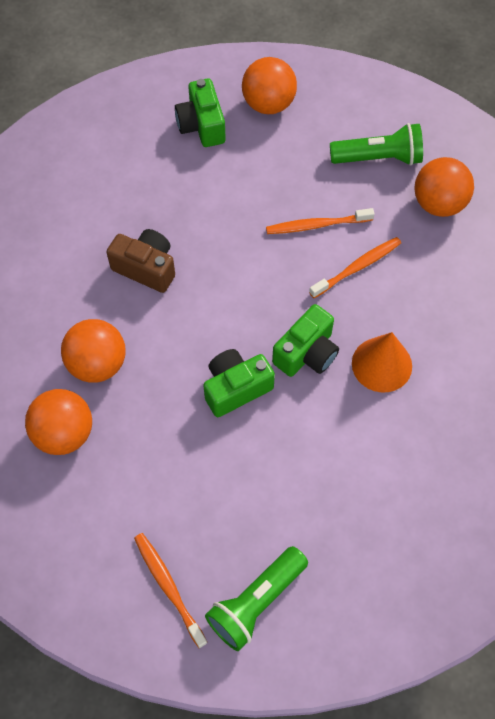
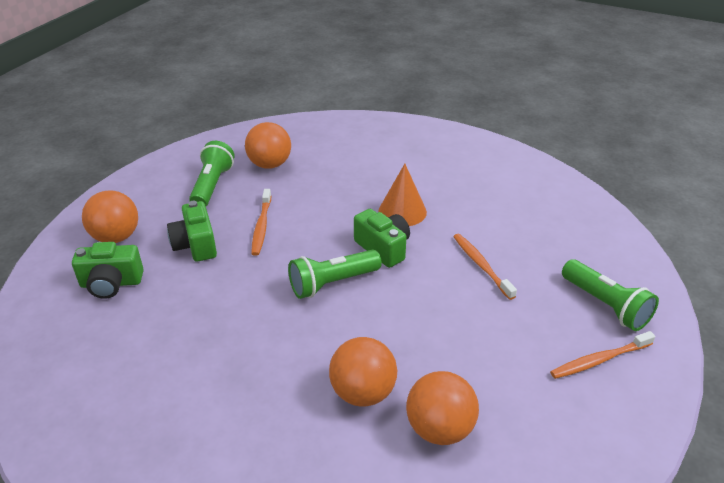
camera: 80 degrees left, 25 degrees down
(146, 268) = (261, 342): brown camera -> none
(236, 388) = (409, 294): green camera -> green camera (195, 245)
(238, 312) = (332, 283): none -> green flashlight
(357, 267) = (311, 211): orange toothbrush -> orange toothbrush (481, 265)

